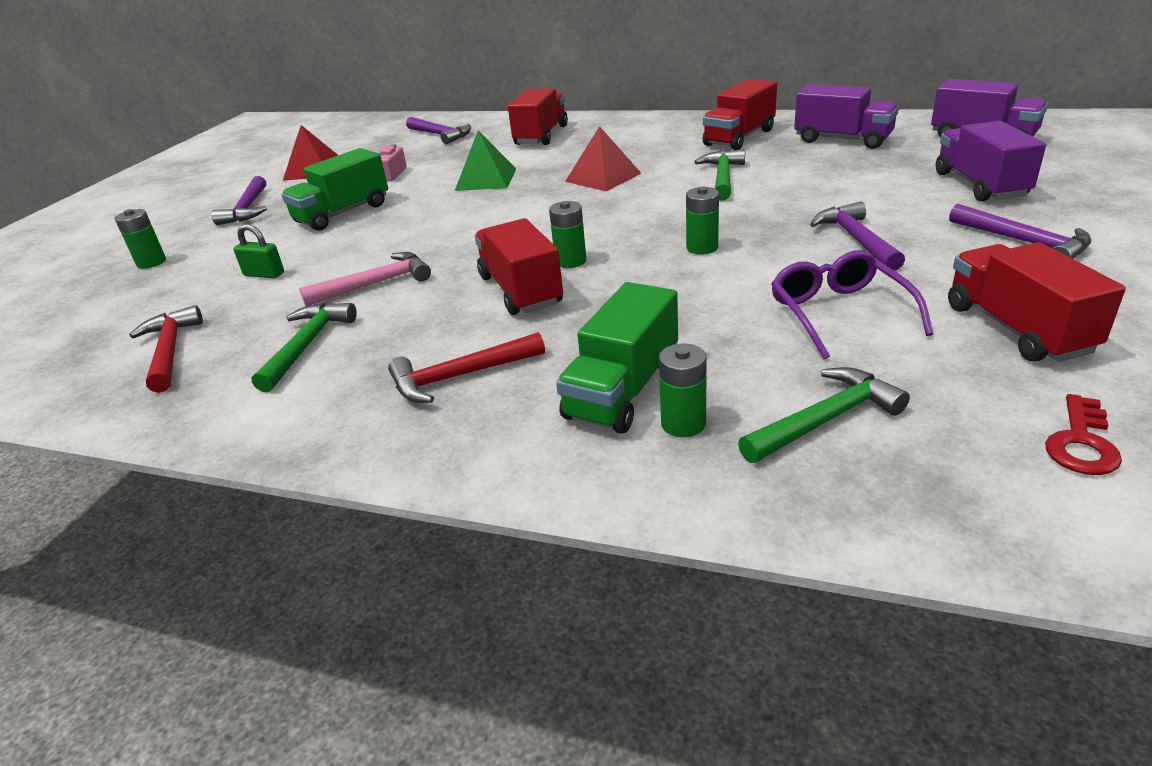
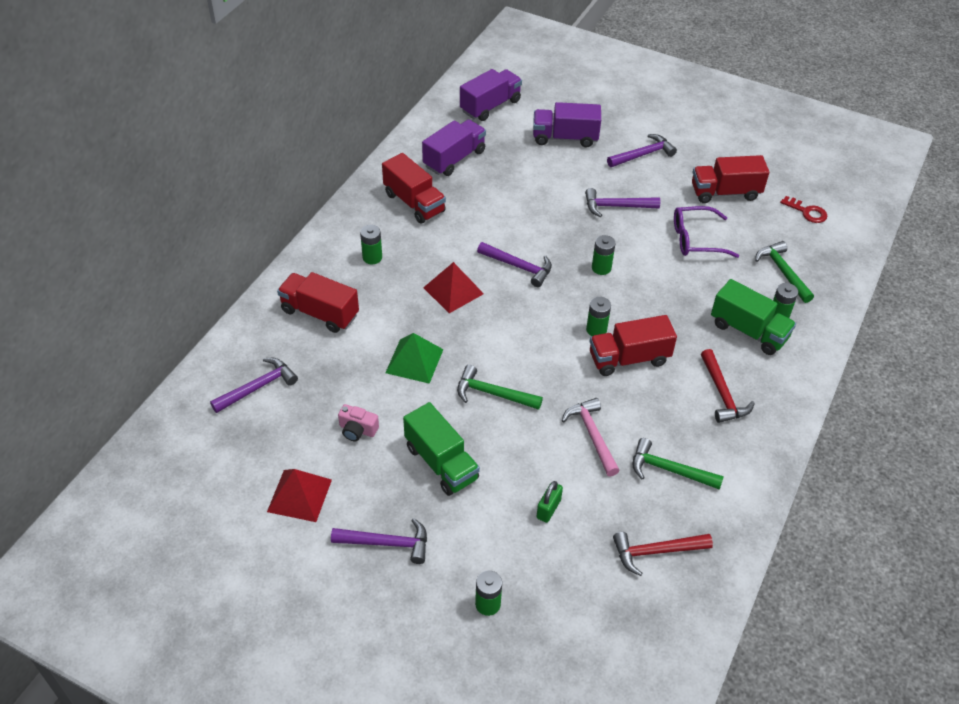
camera: 85 degrees left, 15 degrees up
(633, 138) = (372, 257): none -> green battery
(667, 200) = (518, 267): none -> purple hammer
(723, 177) = (491, 231): green hammer -> green hammer (493, 393)

